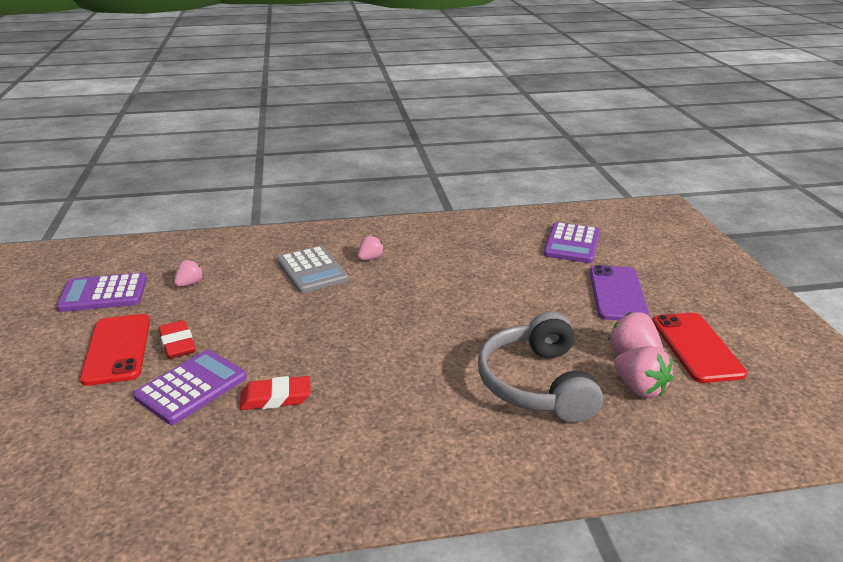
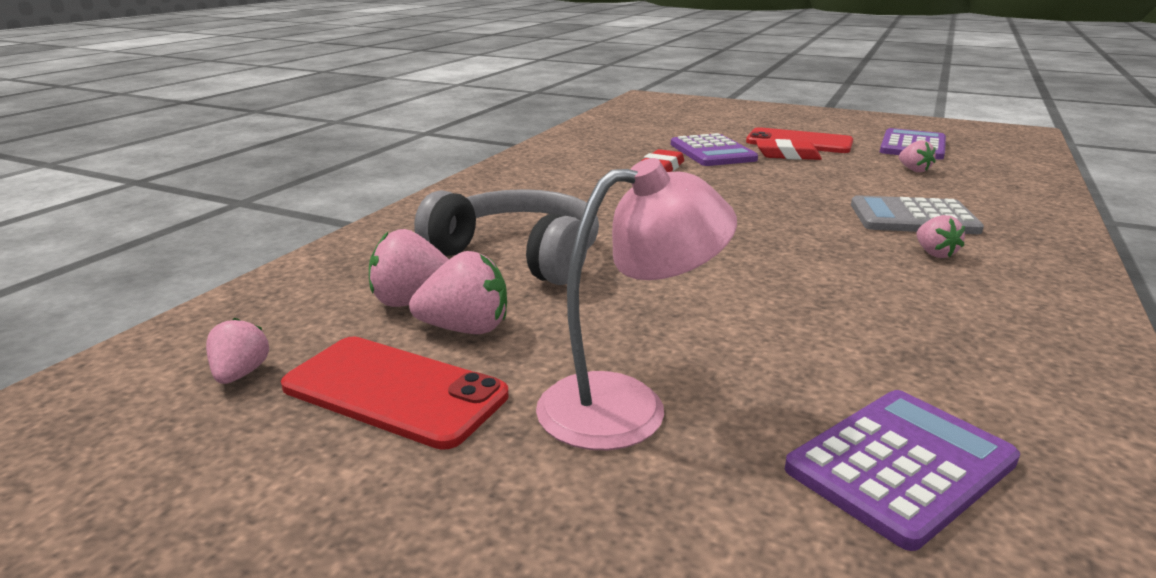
camera: 125 degrees right, 5 degrees down
(572, 244) = (901, 465): purple calculator -> purple calculator turned 90 degrees clockwise
(617, 294) = (627, 405): purple phone -> pink lamp
(762, 397) = (240, 374): none -> pink strawberry

